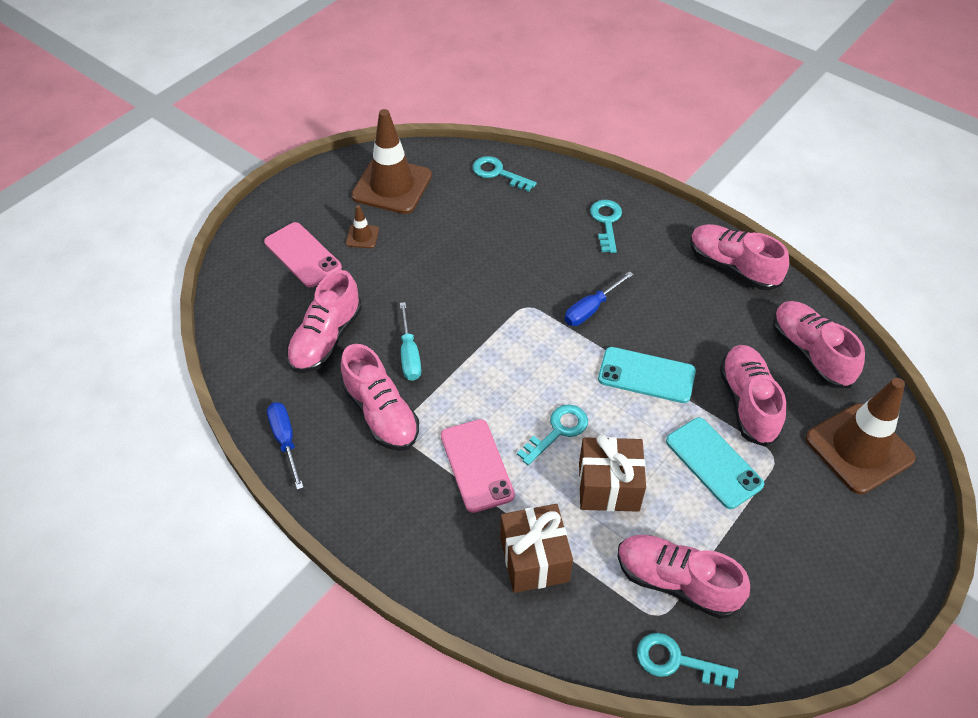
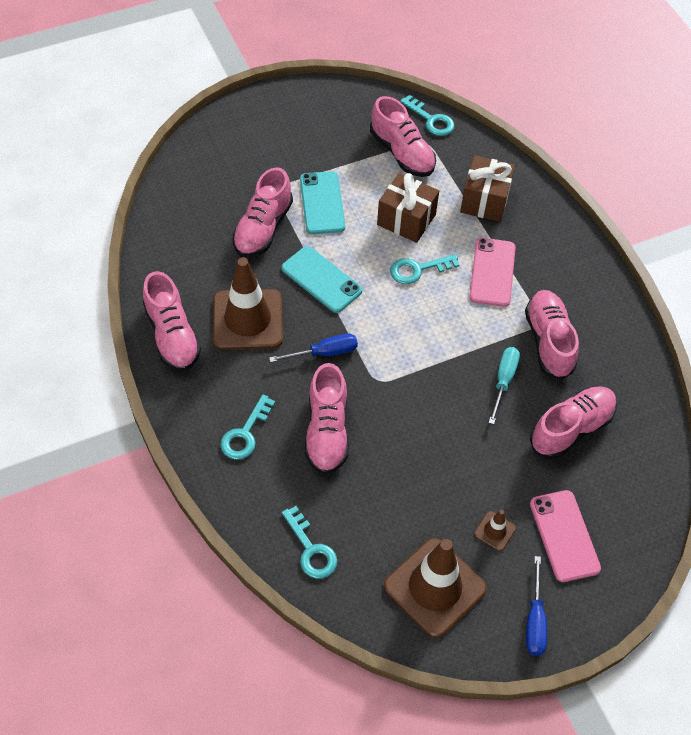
camera: 155 degrees left, 5 degrees up
(285, 441) = (633, 352): blue screwdriver -> blue screwdriver (535, 620)
(810, 353) = (182, 240): pink shoe -> pink shoe (327, 431)
(859, 448) = (215, 169): brown traffic cone -> brown traffic cone (247, 320)

